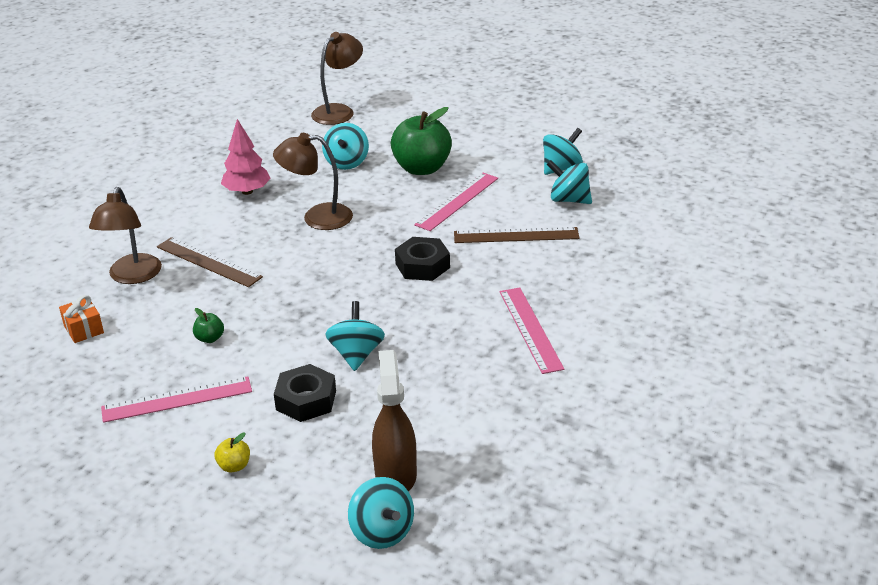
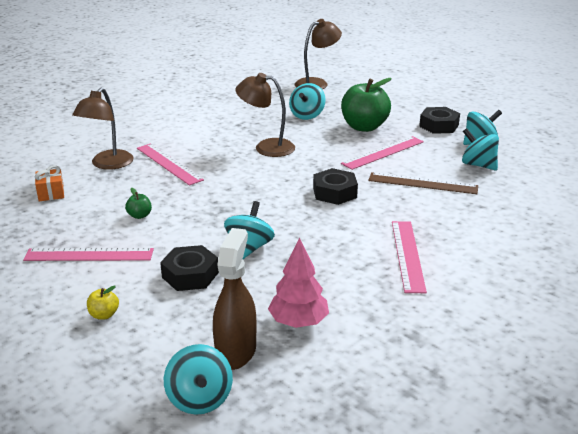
camera: 15 degrees right, 5 degrees down
(209, 262) = (169, 164): brown ruler -> pink ruler
(247, 191) = (223, 123): pink tree -> pink tree (298, 322)
(508, 152) = (439, 126): none -> black nut

